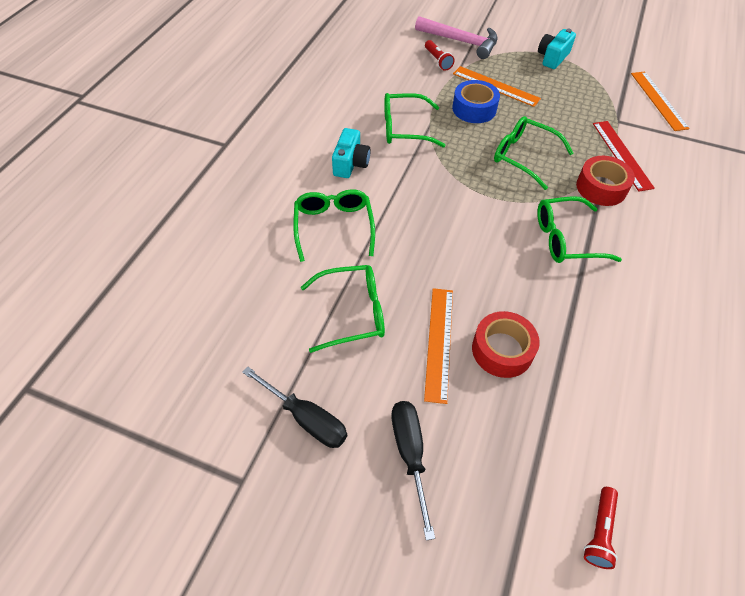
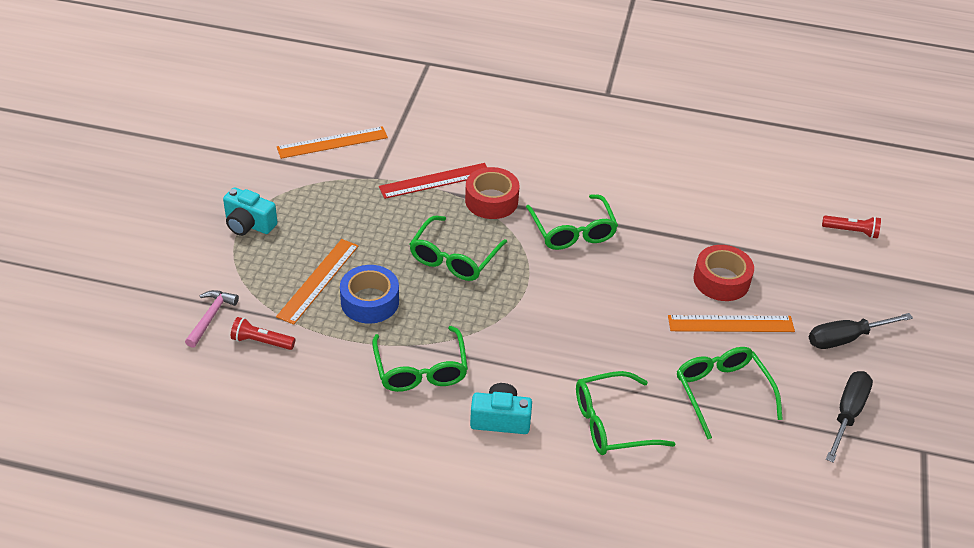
camera: 100 degrees left, 10 degrees down
(438, 60) = (261, 342): red flashlight -> red flashlight turned 135 degrees counterclockwise
(461, 41) = (211, 317): pink hammer -> pink hammer, size x0.58

